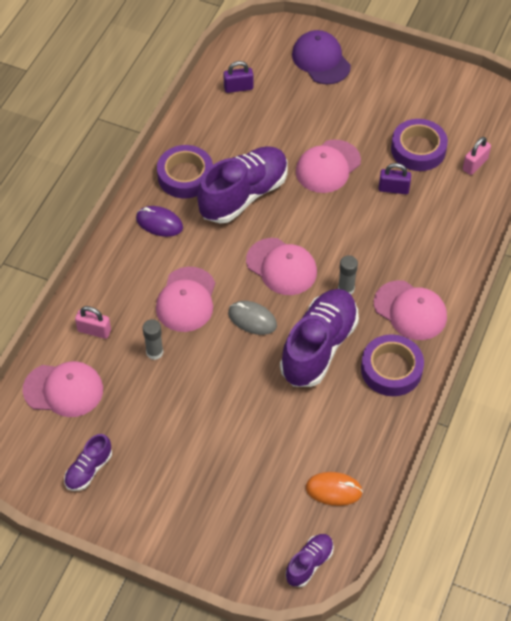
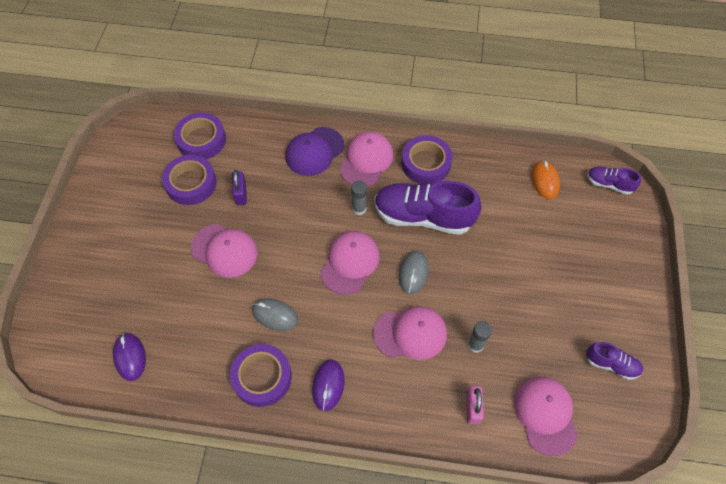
camera: 105 degrees left, 5 degrees up
(238, 88) = (130, 357): purple padlock -> purple mouse
(243, 195) = (275, 315): purple shoe -> grey mouse
(321, 60) = (82, 286): purple cap -> purple cap (314, 151)
(475, 164) = (201, 140): pink padlock -> purple tape

